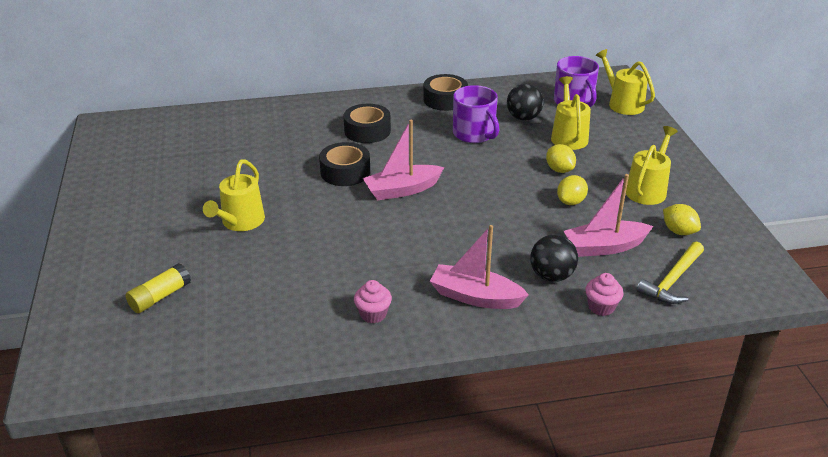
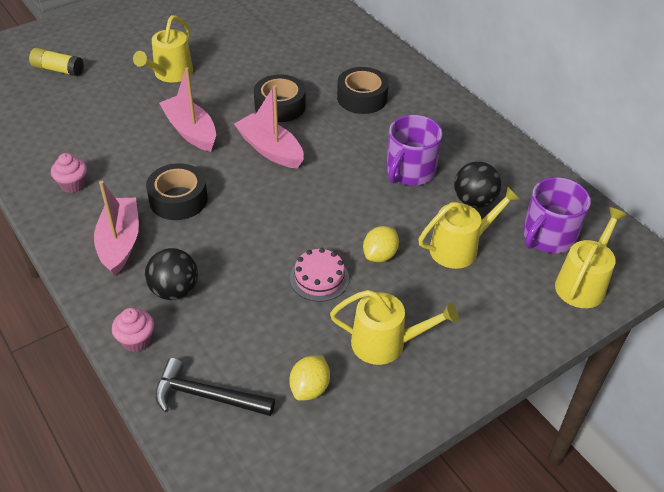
camera: 65 degrees right, 10 degrees up
(240, 222) = (170, 74): yellow watering can -> yellow watering can turned 60 degrees counterclockwise
(445, 99) = (466, 132): black tape -> black tape (178, 199)
(571, 202) = (319, 278): yellow lemon -> pink cake
(604, 247) = (245, 324): pink boat -> pink boat (190, 131)
(672, 280) = (207, 396): yellow hammer -> black hammer

